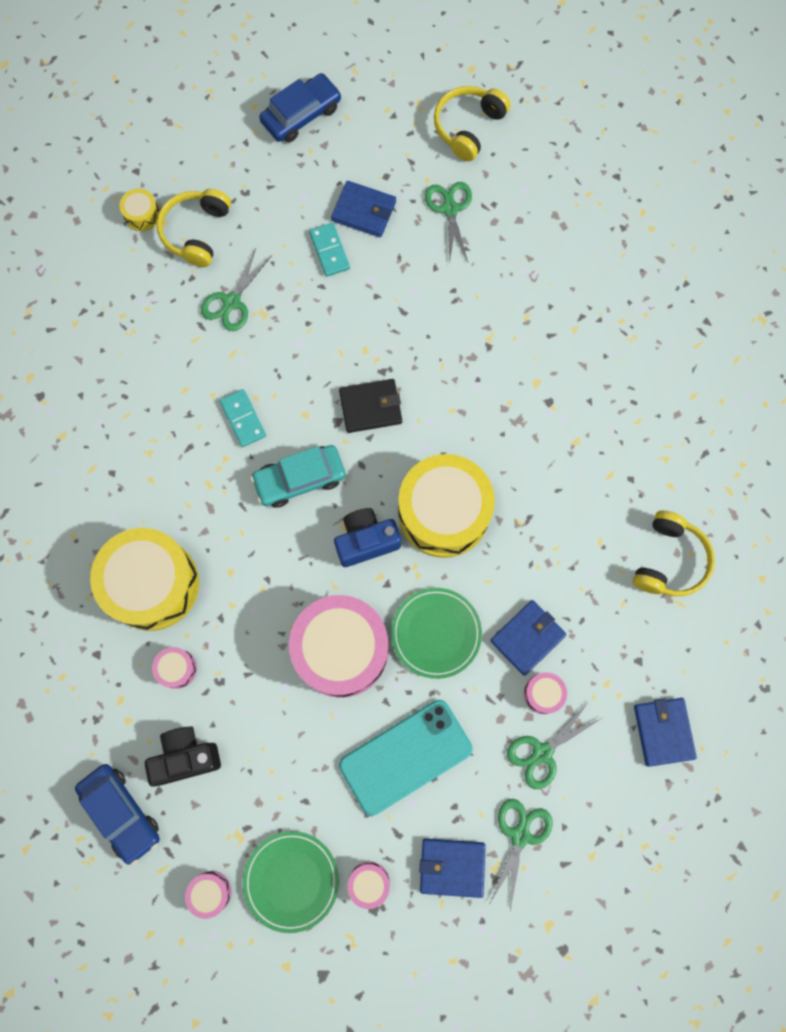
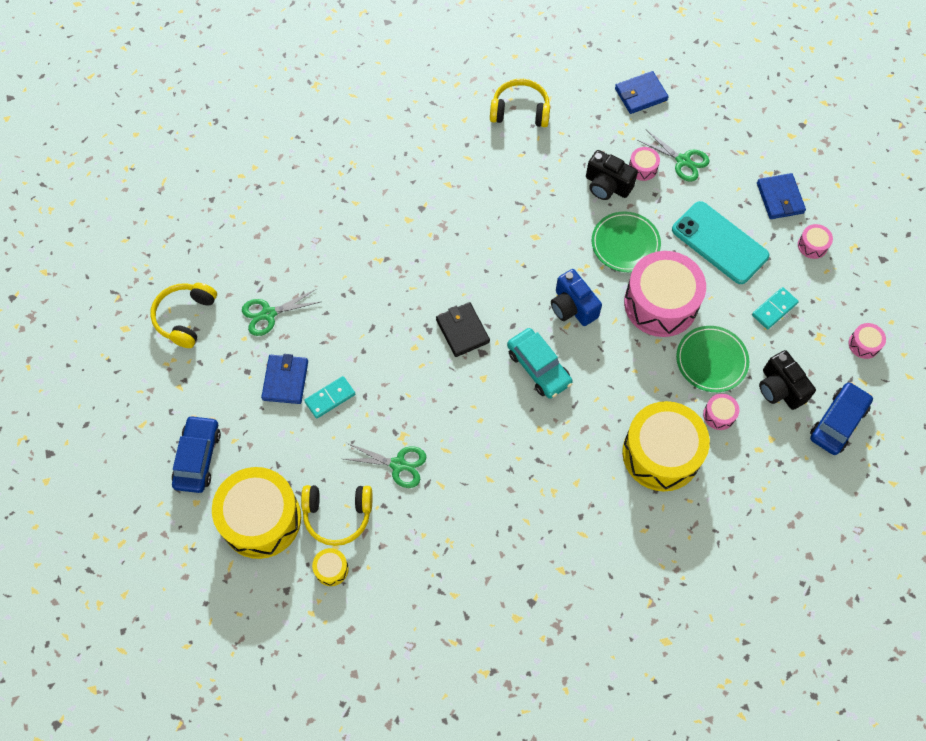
camera: 105 degrees left, 10 degrees down
(243, 419) = (501, 424): turquoise domino -> turquoise domino (774, 309)
(291, 880) = (832, 294): green plate -> green plate (711, 360)
(301, 115) = (198, 457): blue car -> blue car turned 60 degrees clockwise
(443, 512) = (532, 259): yellow drum -> yellow drum (261, 519)
(468, 127) = (185, 317): yellow headphones -> yellow headphones turned 90 degrees clockwise
(520, 835) = (742, 163): green scissors -> none
(527, 638) = (607, 185): blue wallet -> black camera

